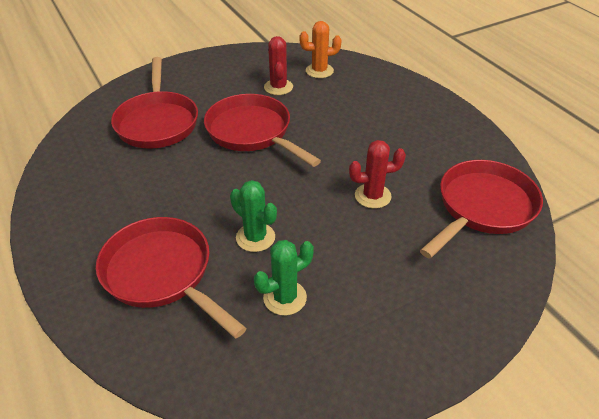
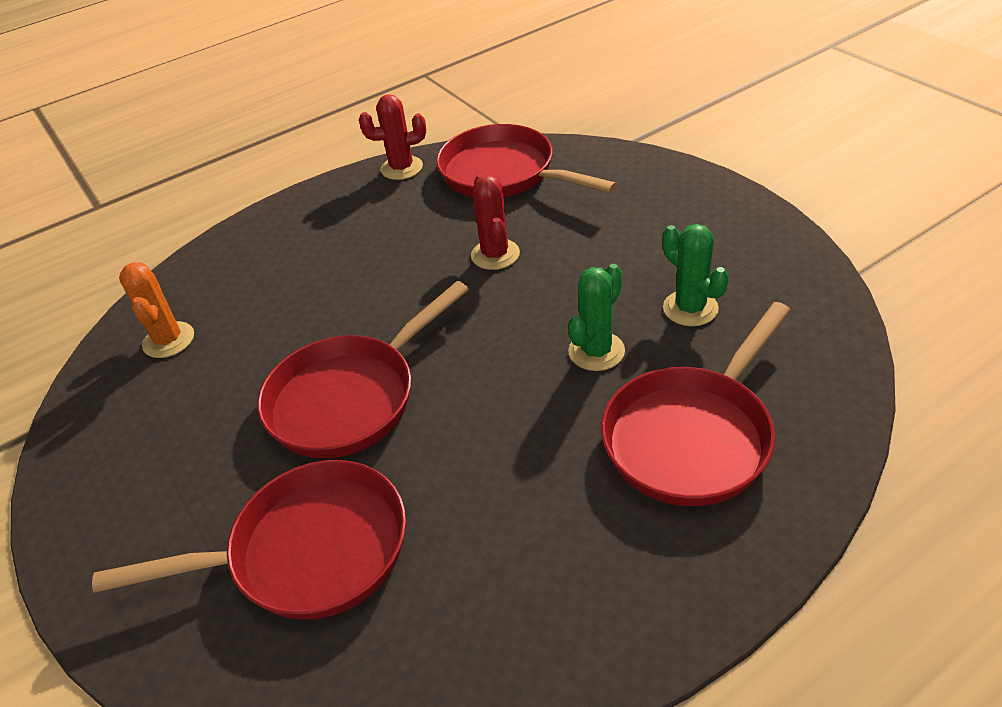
camera: 90 degrees left, 0 degrees up
(278, 87) = (212, 387): red cactus -> red cactus (402, 168)

